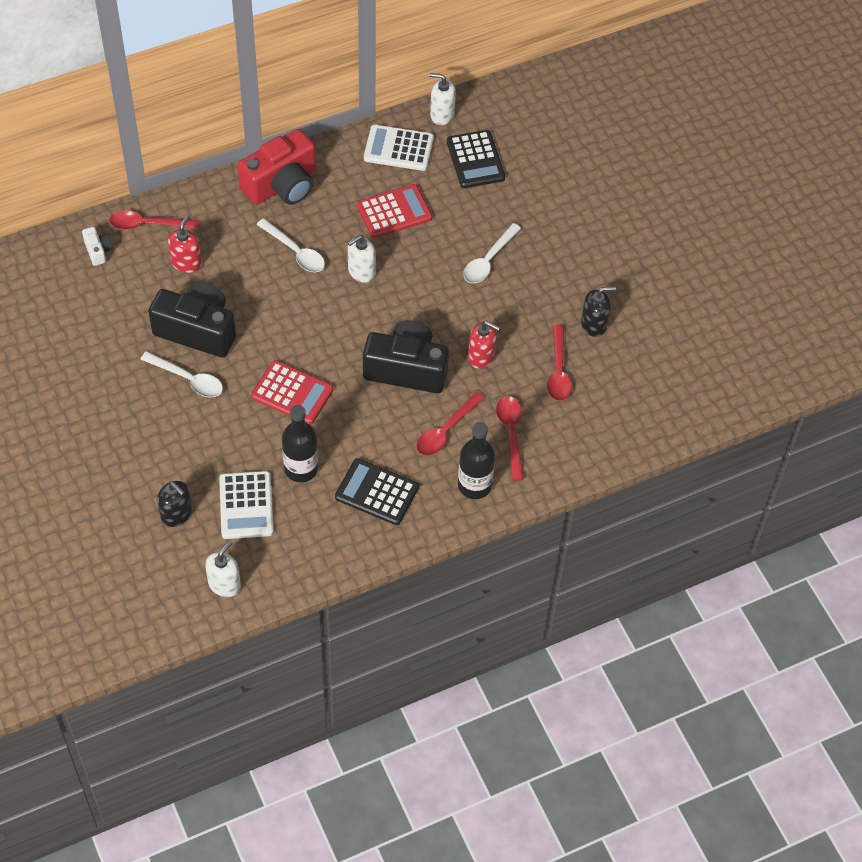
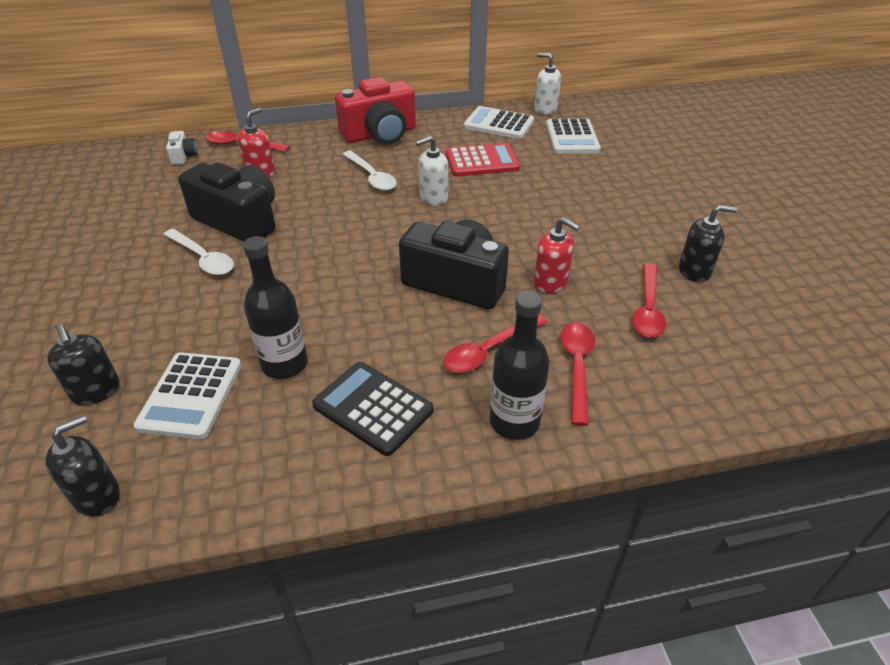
camera: 15 degrees right, 15 degrees down
(224, 584) = (97, 496): white soap dispenser -> black soap dispenser
(292, 393) = (312, 286): red calculator -> none
(475, 160) = (572, 137): black calculator -> white calculator
(488, 260) = (573, 205): white spoon -> none

